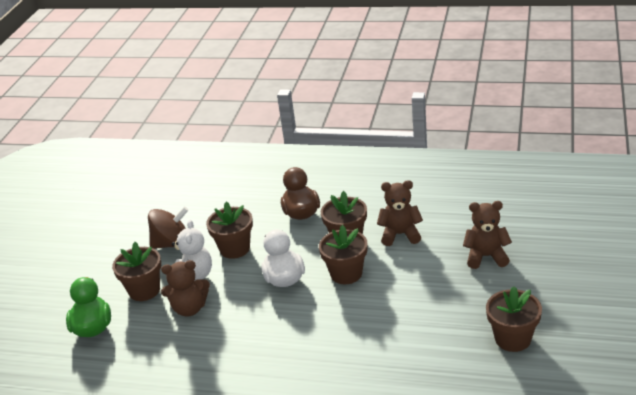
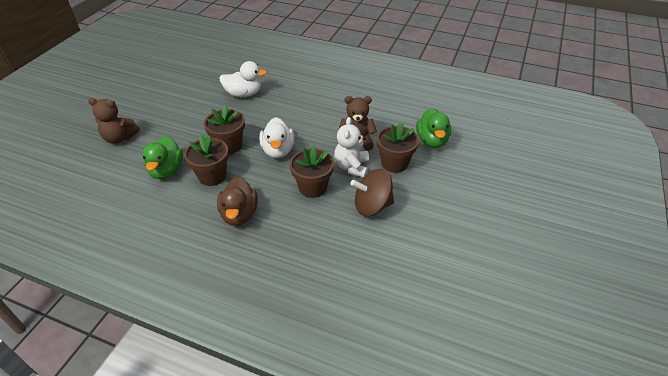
camera: 175 degrees left, 10 degrees up
(365, 352) = (244, 94): none -> white duck
(400, 234) = (166, 170): brown teddy bear -> green duck
(512, 339) = (154, 86): brown flower pot -> none

